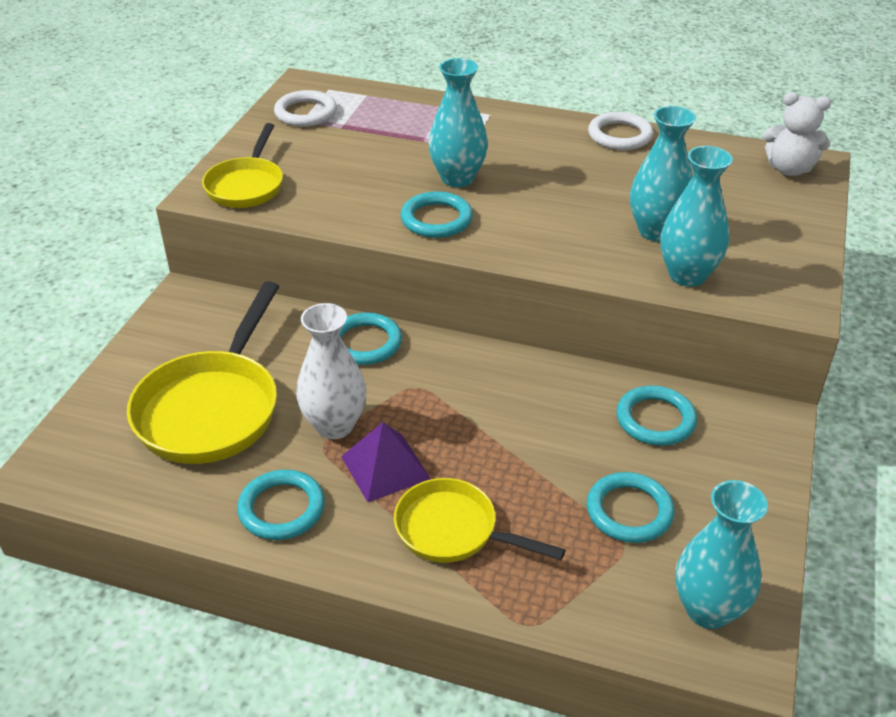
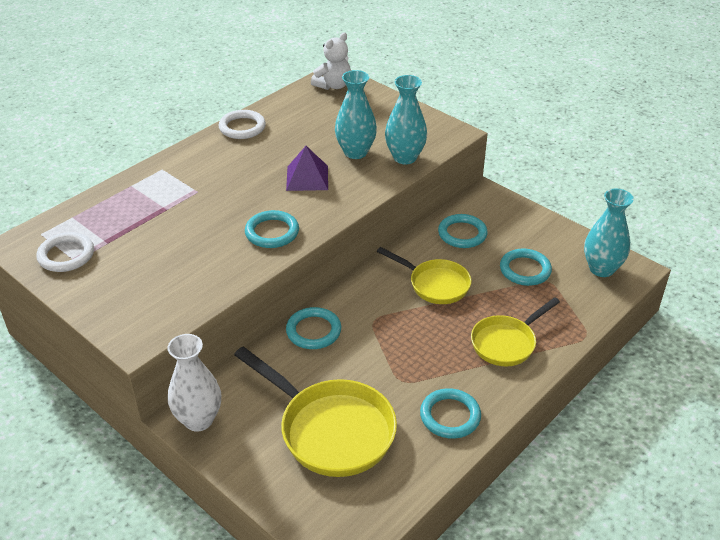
camera: 65 degrees left, 0 degrees up
(246, 186) = (146, 313): yellow pan -> yellow pan (435, 284)
(334, 425) = (387, 369): white vase -> white vase (198, 420)
(385, 467) = (439, 356): purple pyramid -> purple pyramid (307, 178)
(457, 178) = (231, 208): turquoise vase -> none

